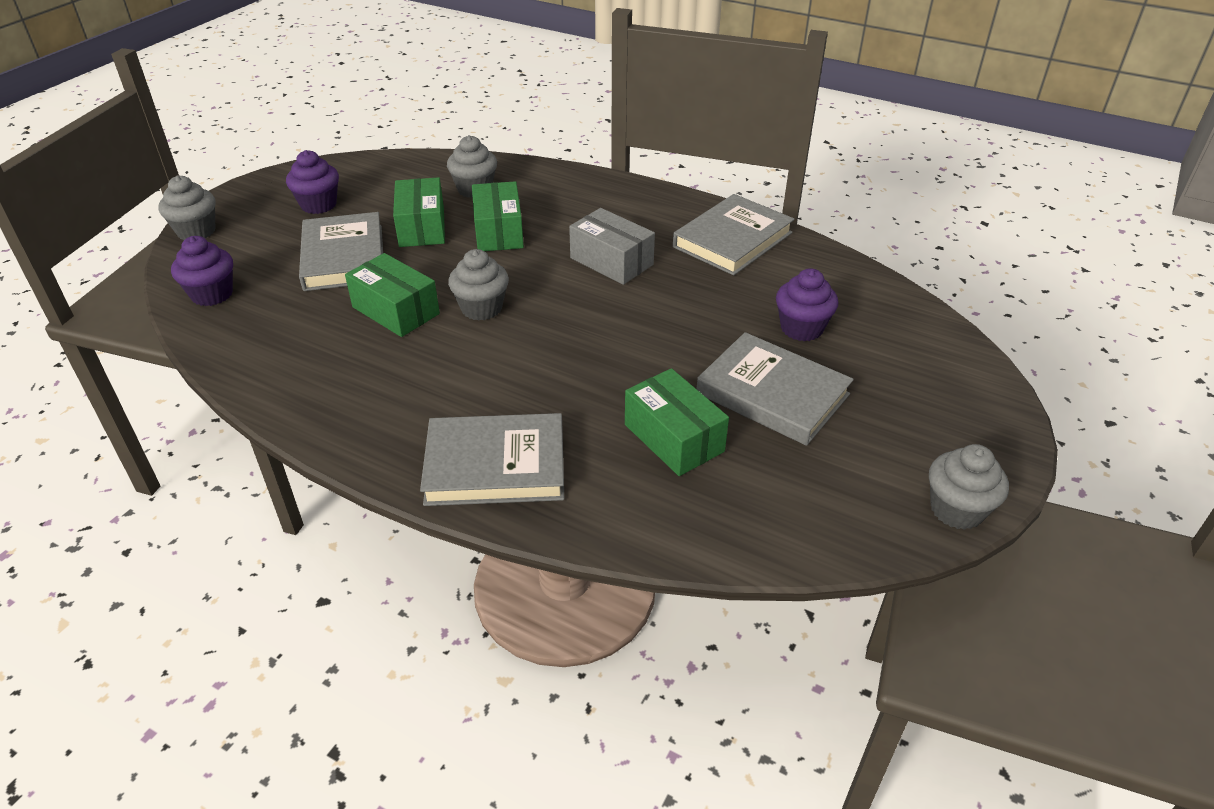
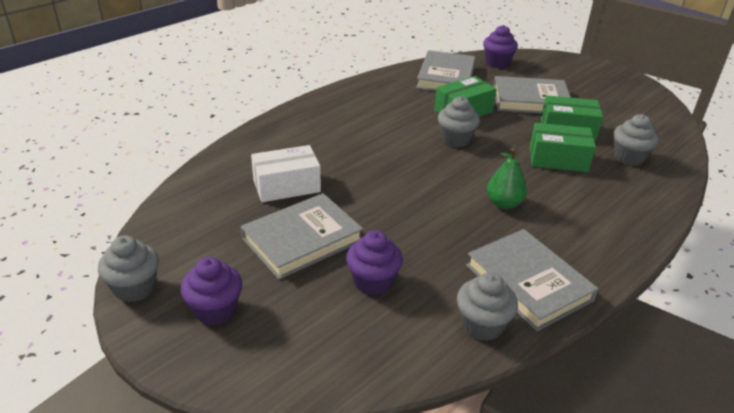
camera: 105 degrees right, 5 degrees down
(196, 231) = (569, 60): grey cupcake -> grey cupcake (482, 325)
(318, 205) = (602, 96): purple cupcake -> purple cupcake (215, 310)
(495, 465) = (304, 125): grey book -> grey book (446, 77)
(611, 261) = (504, 203): grey box -> green pear
(674, 438) = (286, 186): green box -> white box

